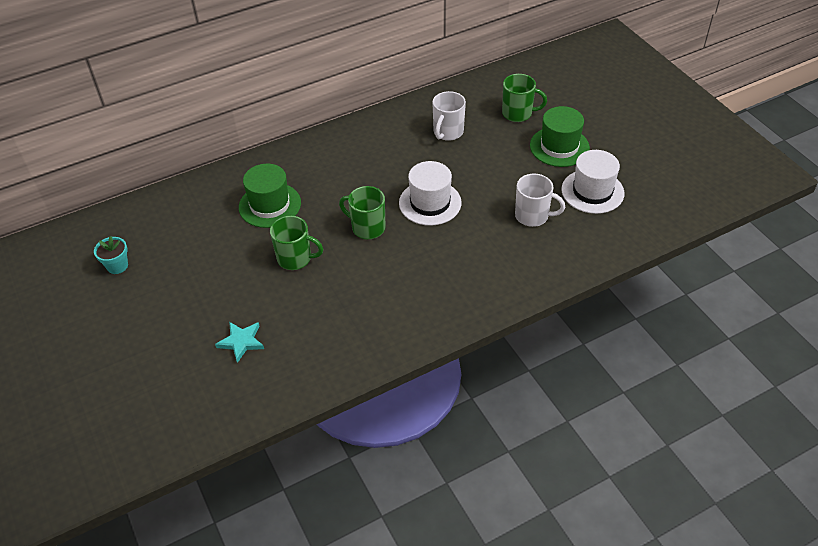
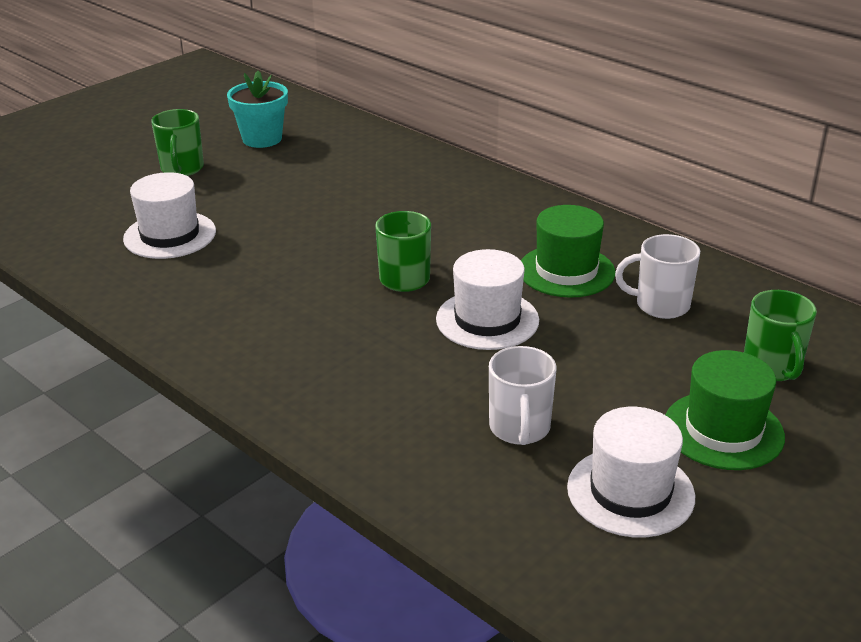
camera: 70 degrees right, 15 degrees down
(117, 266) = (262, 139): turquoise flower pot -> turquoise flower pot, size x1.58
(241, 342) = (170, 235): turquoise star -> white hat
(270, 205) = (407, 200): green hat -> green hat (566, 271)
(295, 258) = (321, 238): green mug -> green mug (182, 169)

